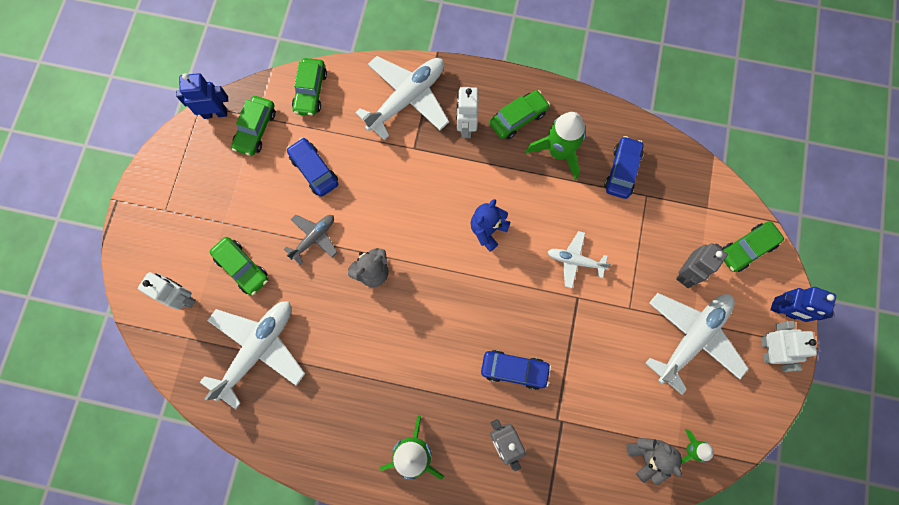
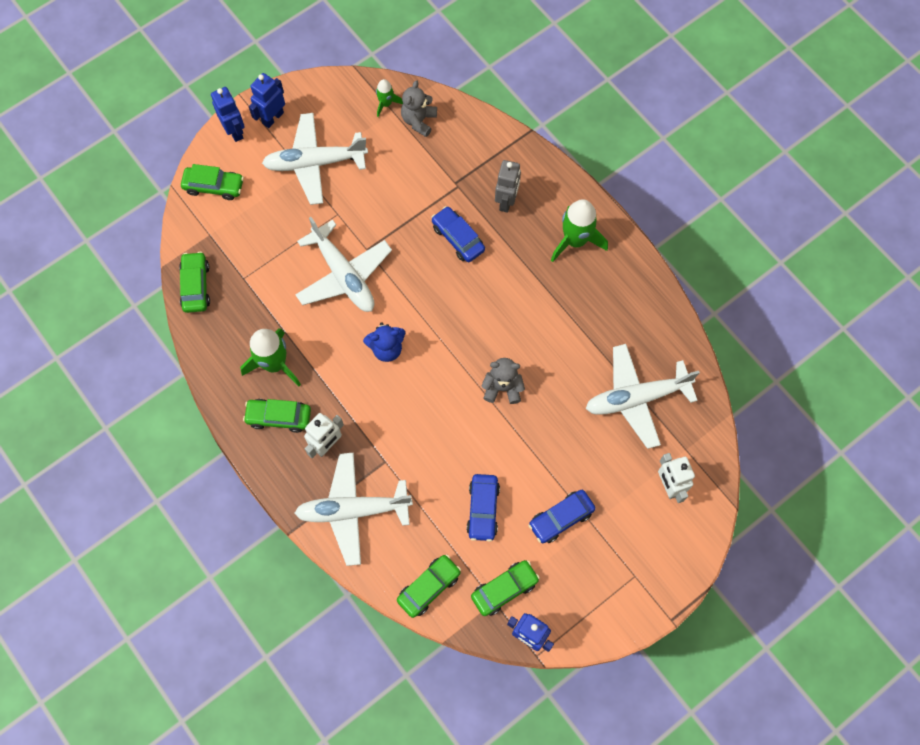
camera: 140 degrees left, 5 degrees down
(242, 268) = (603, 472): green car -> green car (196, 286)
(314, 238) = (527, 451): grey plane -> none
(575, 261) = (343, 275): white plane -> white plane, size x1.85
(622, 171) = (242, 310): blue car -> blue car (561, 518)
(686, 272) = (272, 205): grey robot -> none
(767, 350) = (272, 118): white robot -> blue robot

